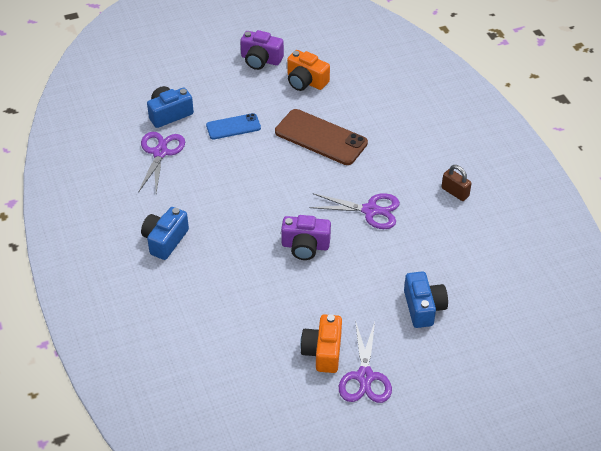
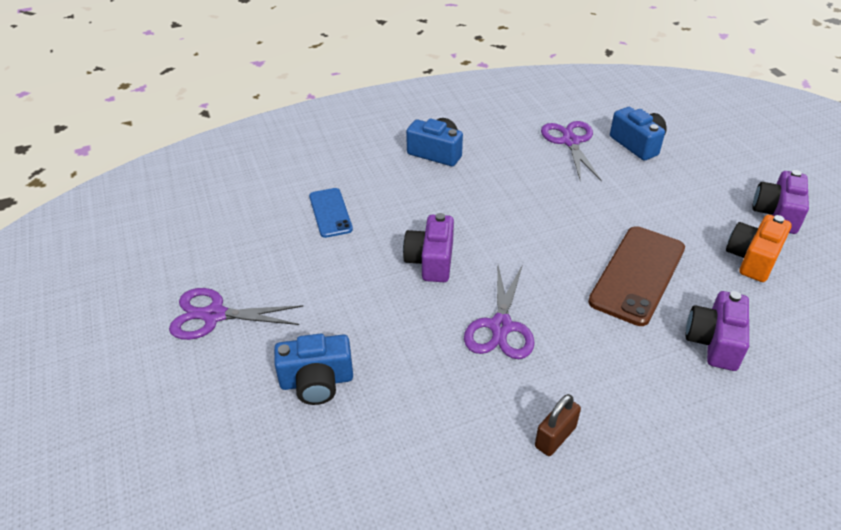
camera: 90 degrees right, 5 degrees down
(160, 153) = (570, 142): purple scissors -> purple scissors turned 105 degrees counterclockwise
(233, 127) = (632, 194): blue phone -> blue phone (330, 213)
(323, 351) = (261, 277): orange camera -> none
(379, 113) = (714, 342): none -> purple camera

